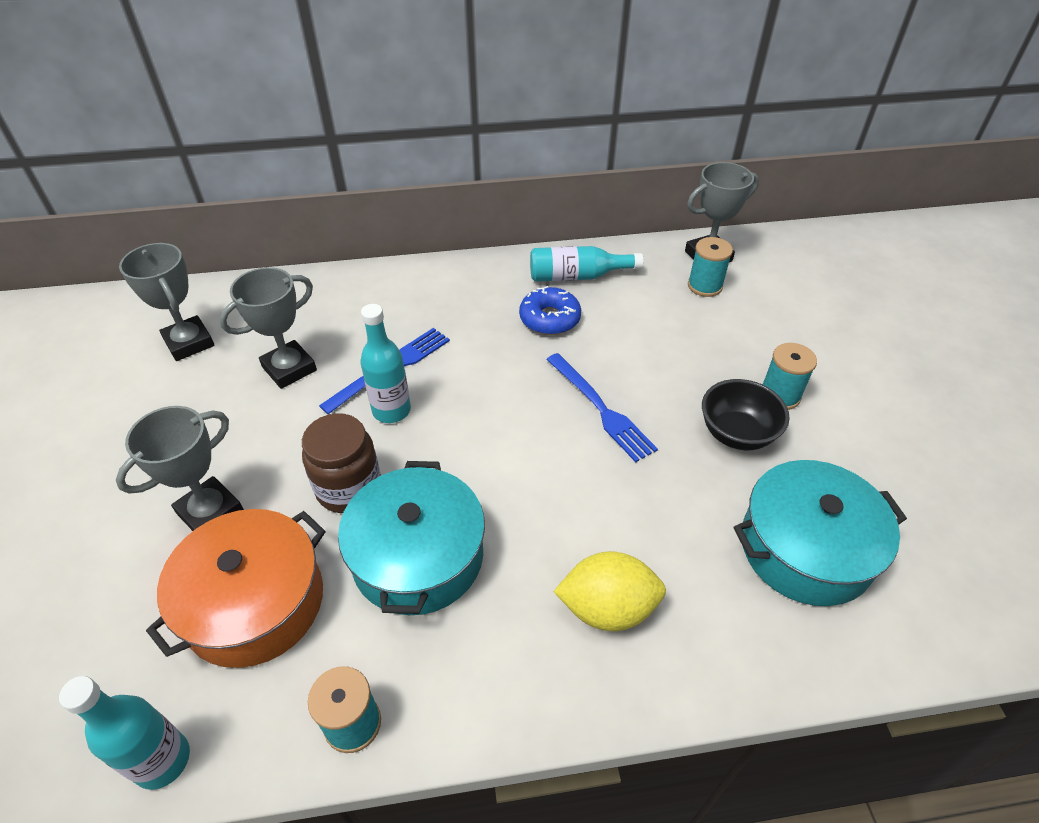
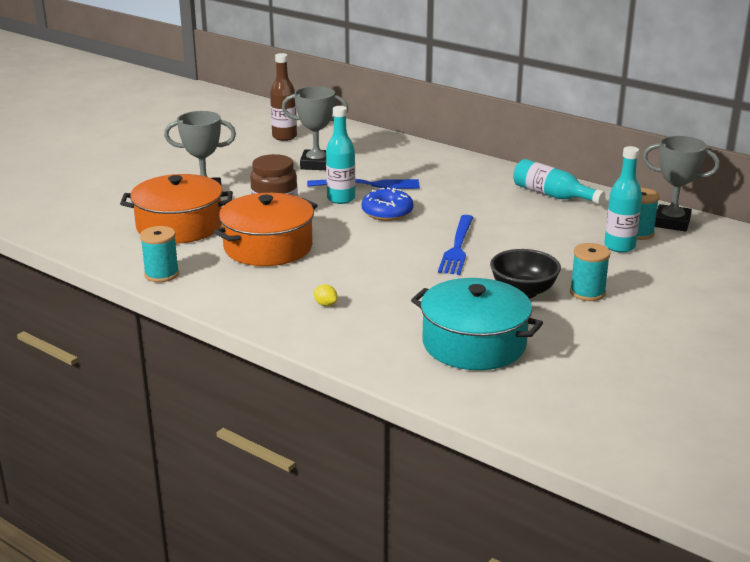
camera: 45 degrees right, 20 degrees down
(162, 760) = (85, 246): turquoise bottle -> turquoise bottle (619, 246)
(189, 342) = (284, 137): grey trophy -> brown bottle
(418, 556) = (268, 247): turquoise pot -> orange pot
(549, 319) = (497, 204): blue donut -> blue donut (387, 212)
(607, 608) = (325, 304): yellow lemon -> yellow lemon, size x0.41

